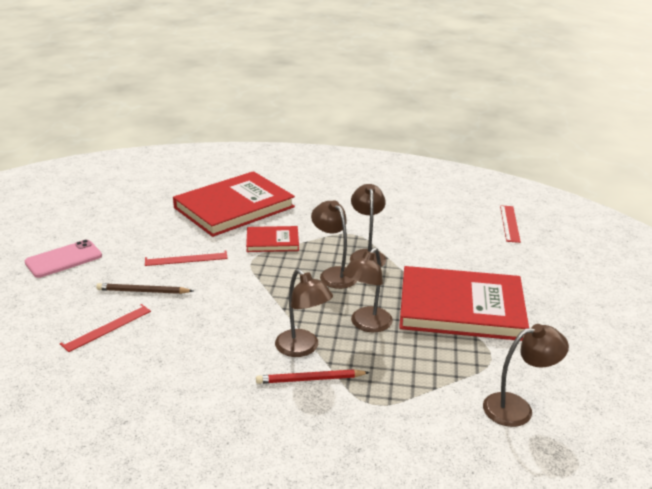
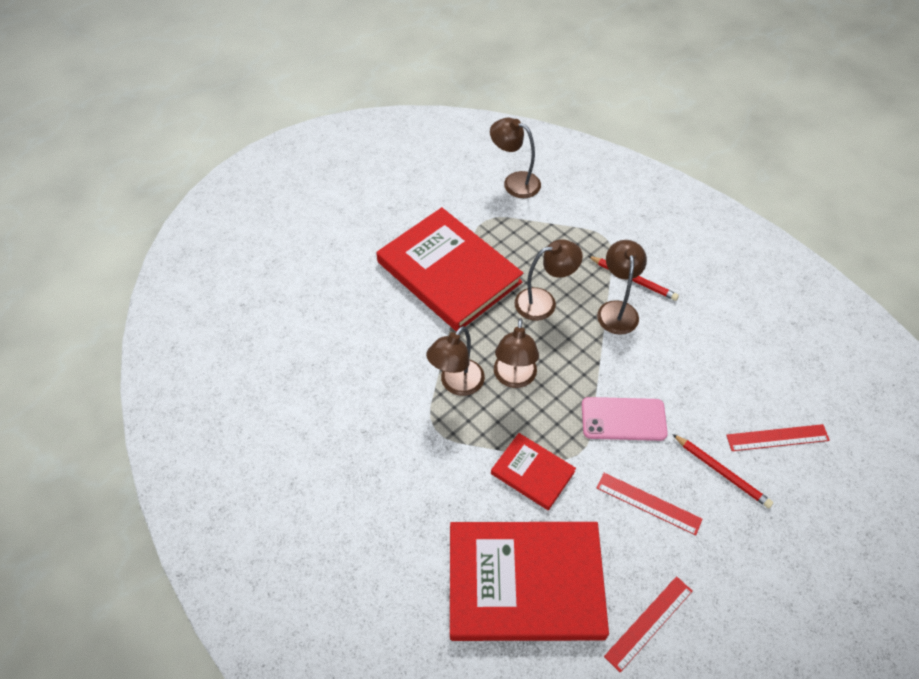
camera: 140 degrees left, 25 degrees up
(63, 259) = (795, 598): pink phone -> pink phone (623, 419)
(143, 291) = (721, 472): brown pencil -> red pencil
(510, 223) = (262, 338): red ruler -> red ruler (648, 623)

